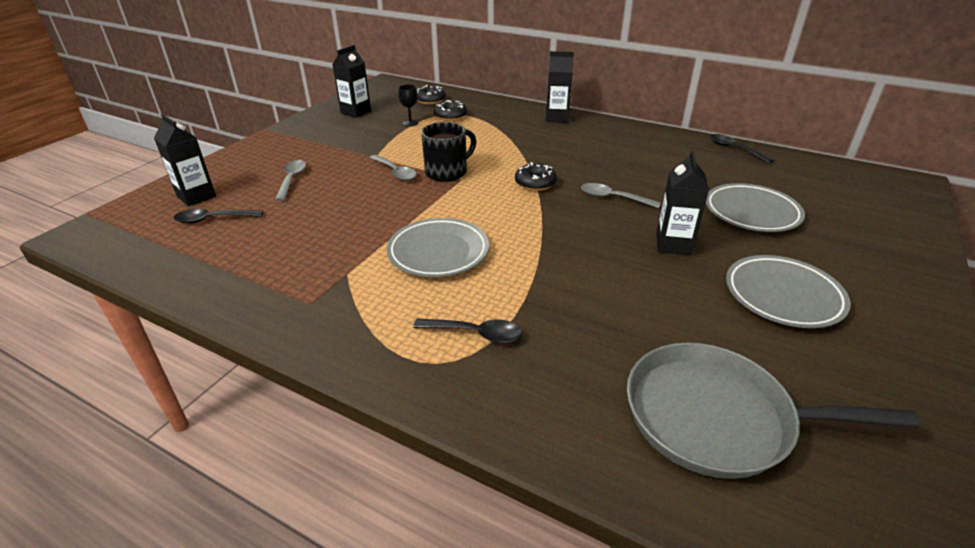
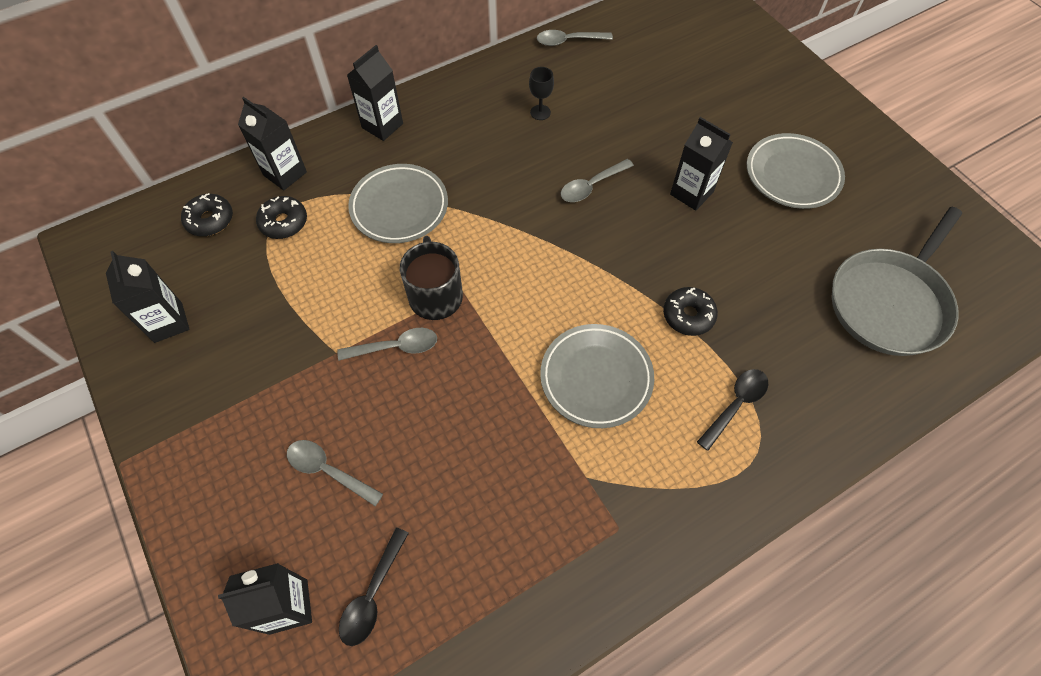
camera: 60 degrees left, 25 degrees up
(410, 123) = (266, 274): black goblet -> black goblet (540, 112)
(484, 106) = (285, 174): none -> black carton
(535, 183) = (519, 230): black donut -> black donut (688, 315)
(734, 149) = (568, 41): black spoon -> grey spoon
(751, 212) = (678, 110): grey plate -> grey plate (399, 207)

